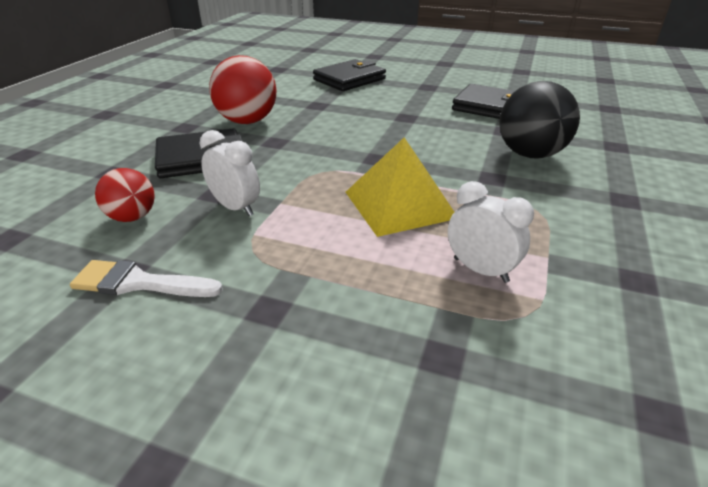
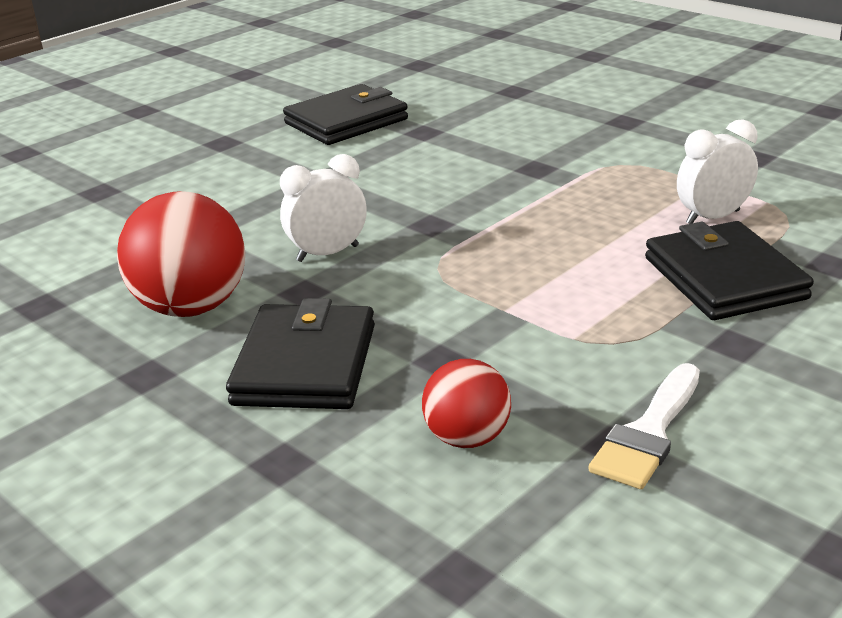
camera: 65 degrees left, 5 degrees down
(235, 208) = (496, 345): white clock -> white clock (327, 253)
(349, 79) = (109, 192): black wallet -> black wallet (724, 278)
(400, 204) = (562, 232): yellow pyramid -> none
(530, 154) = (498, 135): black ball -> none

